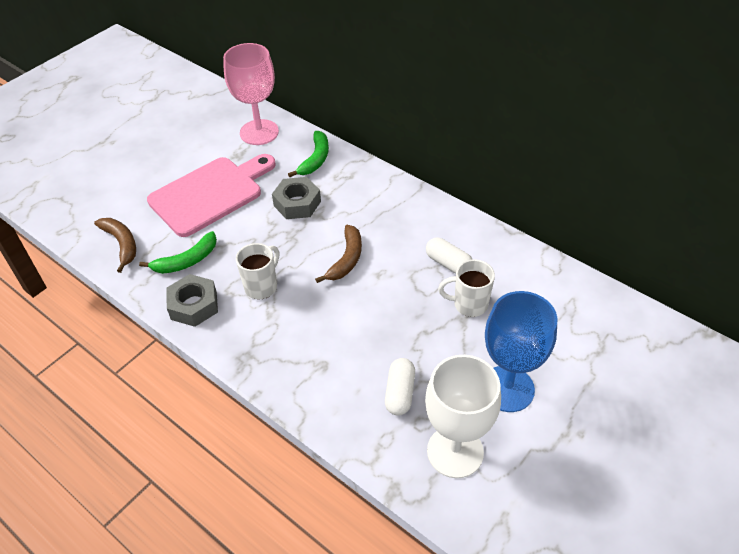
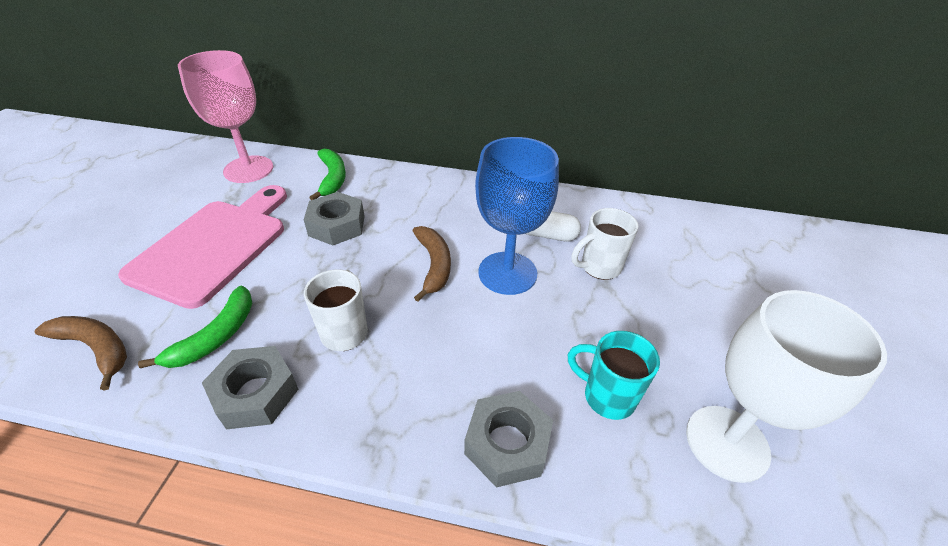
camera: 30 degrees left, 5 degrees down
(317, 392) = (507, 444): none -> grey nut
(399, 393) = (607, 396): white capsule -> turquoise mug
(507, 388) = (711, 340): blue goblet -> blue goblet (507, 273)

